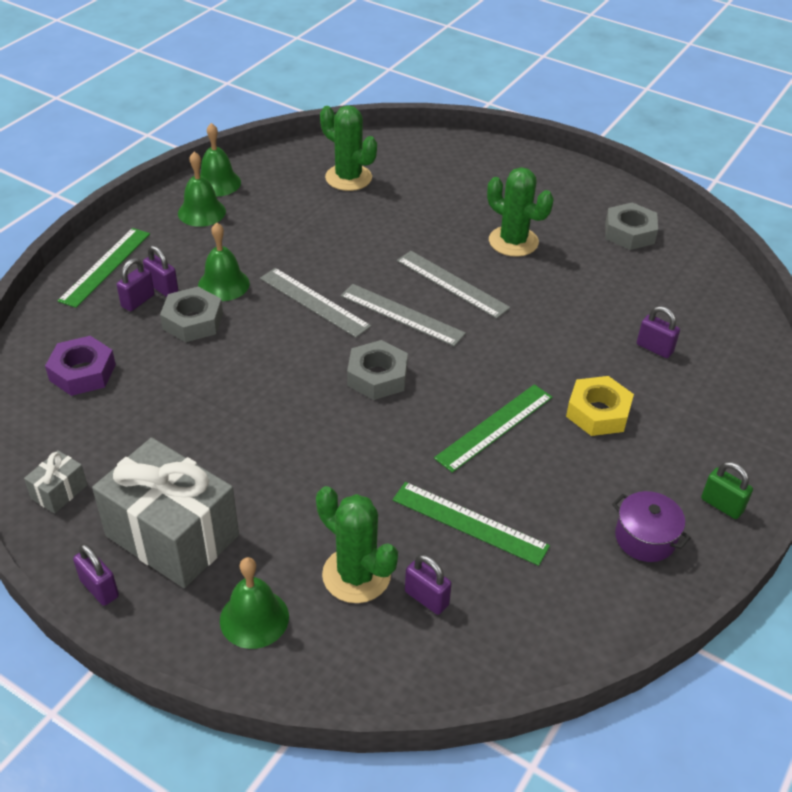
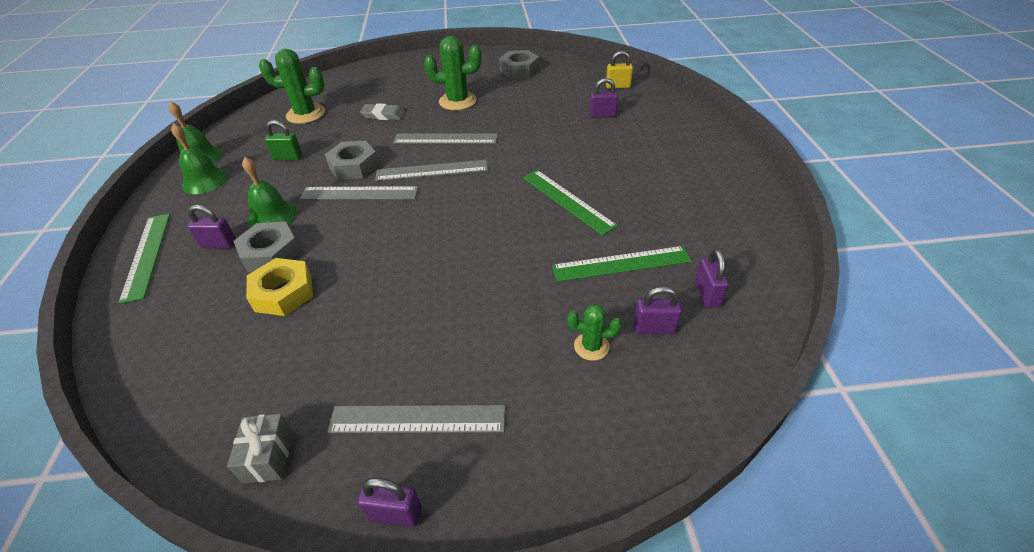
camera: 35 degrees left, 0 degrees up
(82, 372) = (199, 344): purple nut -> none
(138, 301) = (204, 264): purple padlock -> purple padlock (706, 294)
(172, 536) = (417, 419): grey gift -> grey ruler
(254, 618) = (555, 434): green bell -> none
(356, 575) = (591, 346): green cactus -> green cactus, size x0.55
(377, 376) = (457, 213): grey nut -> grey nut (354, 166)
(420, 219) = (383, 115): none -> grey eraser
(494, 427) = (567, 201): green ruler -> green ruler turned 45 degrees counterclockwise
(598, 412) = (614, 161): yellow nut -> yellow nut (283, 293)
(645, 538) = (723, 209): purple pot -> none
(722, 319) = (618, 86): none -> yellow padlock
(722, 505) = (735, 170): green padlock -> green padlock (288, 157)

